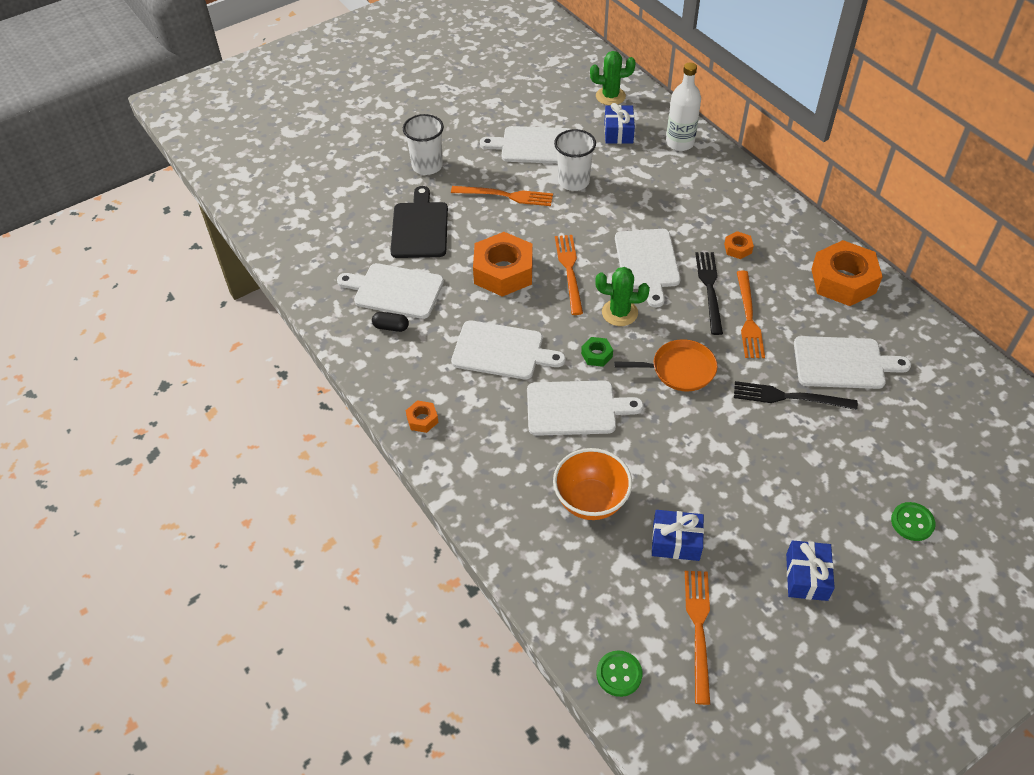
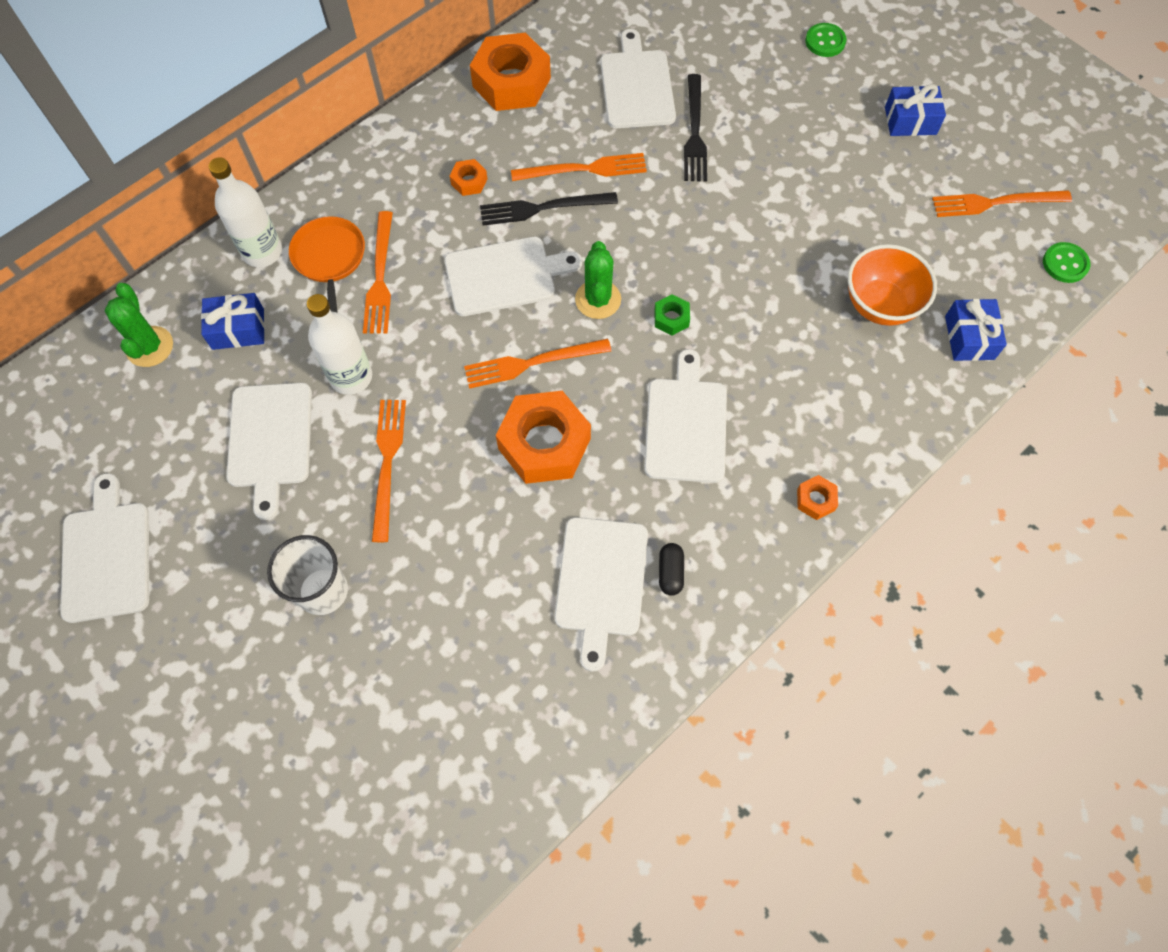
camera: 100 degrees left, 15 degrees up
(420, 227) = (466, 574): black cutting board -> none
(573, 181) = (351, 377): white cup -> white bottle
(575, 408) = (757, 332): white cutting board -> white cutting board (106, 556)
(653, 198) = (380, 277): none -> orange fork
(676, 541) = (905, 225): blue gift -> blue gift (969, 337)
(679, 369) = (676, 233): orange pan -> orange pan (329, 258)

